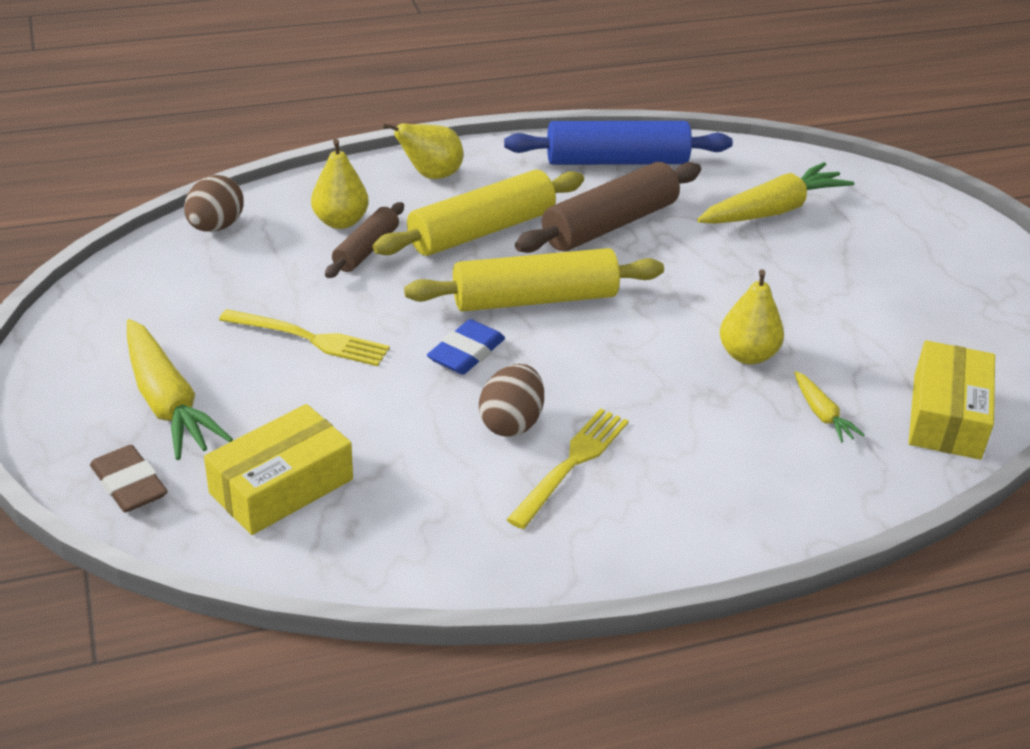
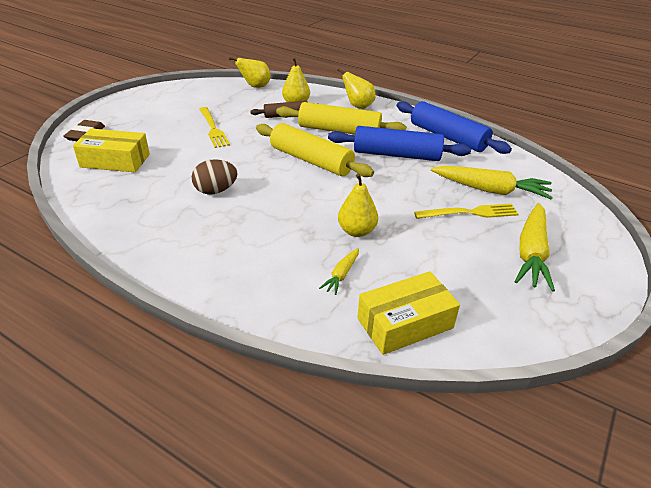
camera: 50 degrees right, 0 degrees up
(168, 403) = (140, 121): yellow carrot -> yellow carrot (531, 253)
(215, 227) = (255, 86): brown egg -> yellow pear
(466, 353) = (250, 161): blue eraser -> none
(571, 463) = (206, 217): yellow fork -> yellow fork (470, 213)
(610, 224) = (396, 155): brown rolling pin -> blue rolling pin

